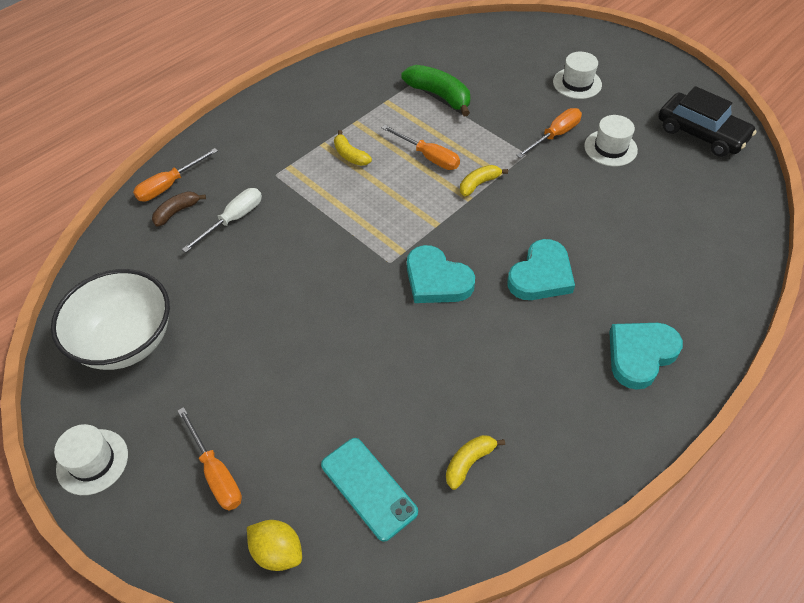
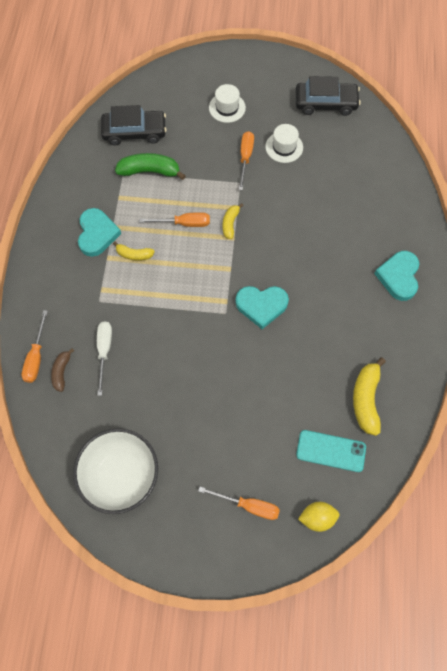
camera: 40 degrees left, 15 degrees up
(92, 461) = (176, 554): white hat -> none
(457, 57) = (134, 132): none -> black car
(469, 462) = (366, 399): yellow banana -> yellow banana, size x1.72
(541, 275) = (314, 263): turquoise heart -> turquoise heart (97, 234)

